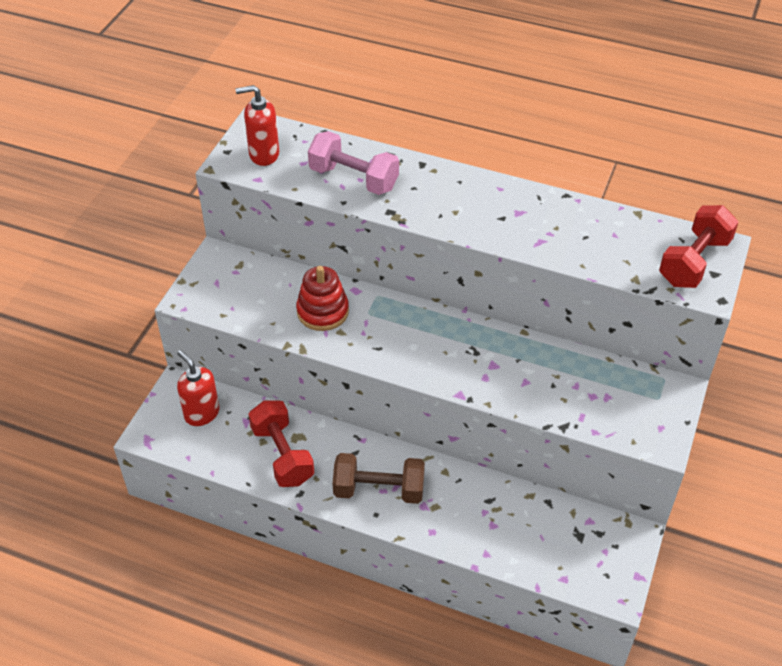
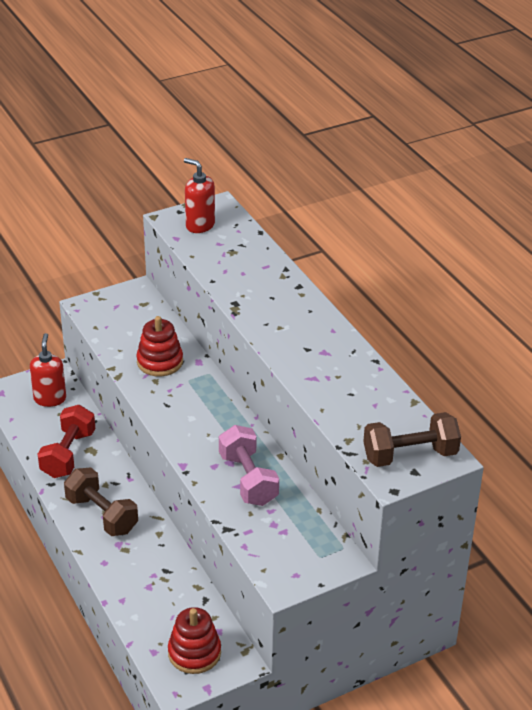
camera: 40 degrees right, 10 degrees down
(354, 178) = (239, 270): pink dumbbell -> pink dumbbell (248, 479)
(594, 554) = (194, 653): none -> red stacking toy
(694, 262) = (410, 455): red dumbbell -> brown dumbbell

